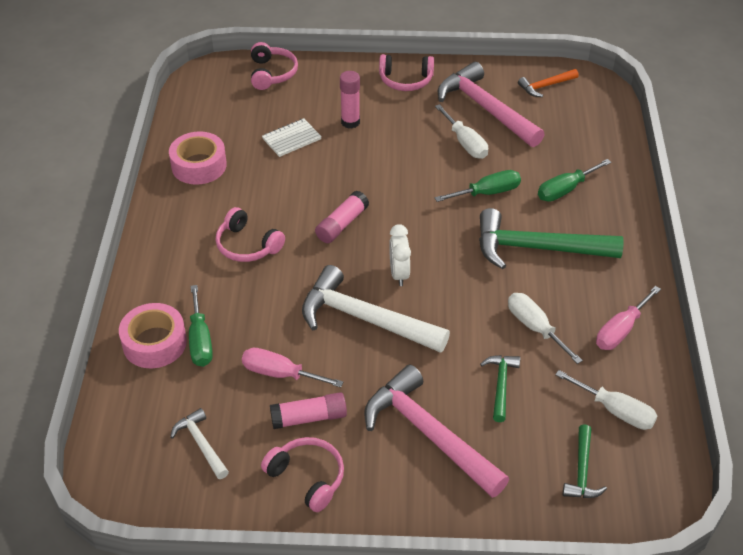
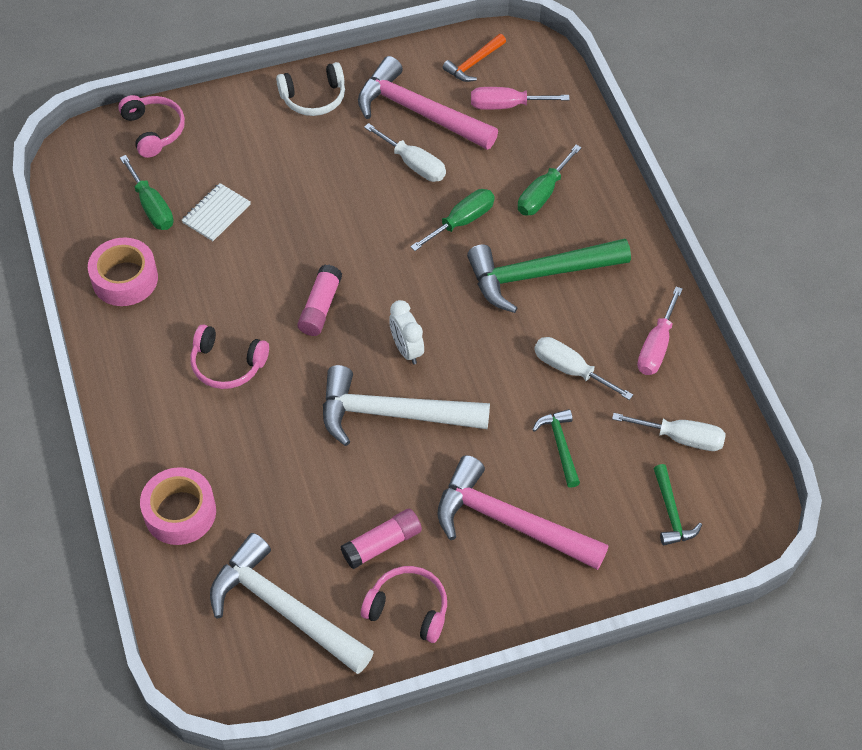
camera: 20 degrees left, 10 degrees up
(200, 340) = (228, 494): green screwdriver -> green screwdriver (152, 207)
(201, 444) = (284, 609): white hammer -> white hammer, size x2.02
(280, 374) = (331, 505): pink screwdriver -> pink screwdriver (506, 105)
(350, 122) = (274, 172): pink glue stick -> none
(405, 80) = (314, 97): pink headphones -> white headphones

